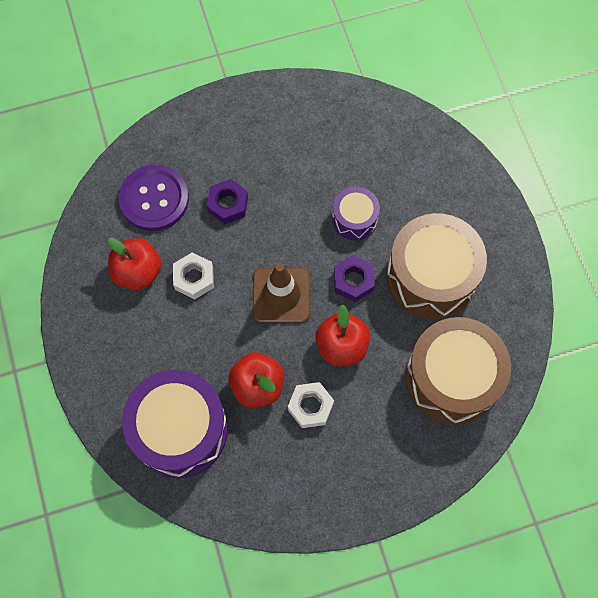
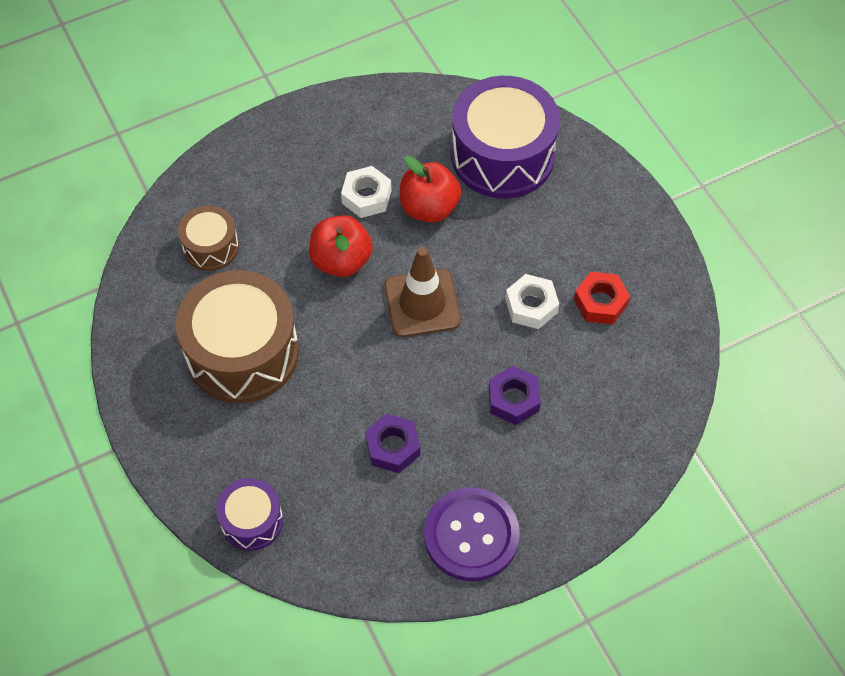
camera: 170 degrees right, 10 degrees down
(138, 272) = (600, 302): red apple -> red nut
(154, 199) = (609, 391): purple button -> purple button (471, 535)
(353, 281) = (338, 332): purple nut -> purple nut (392, 447)
(354, 219) = (347, 407): purple drum -> purple drum (252, 521)
(452, 378) = (211, 247): brown drum -> brown drum, size x0.52

